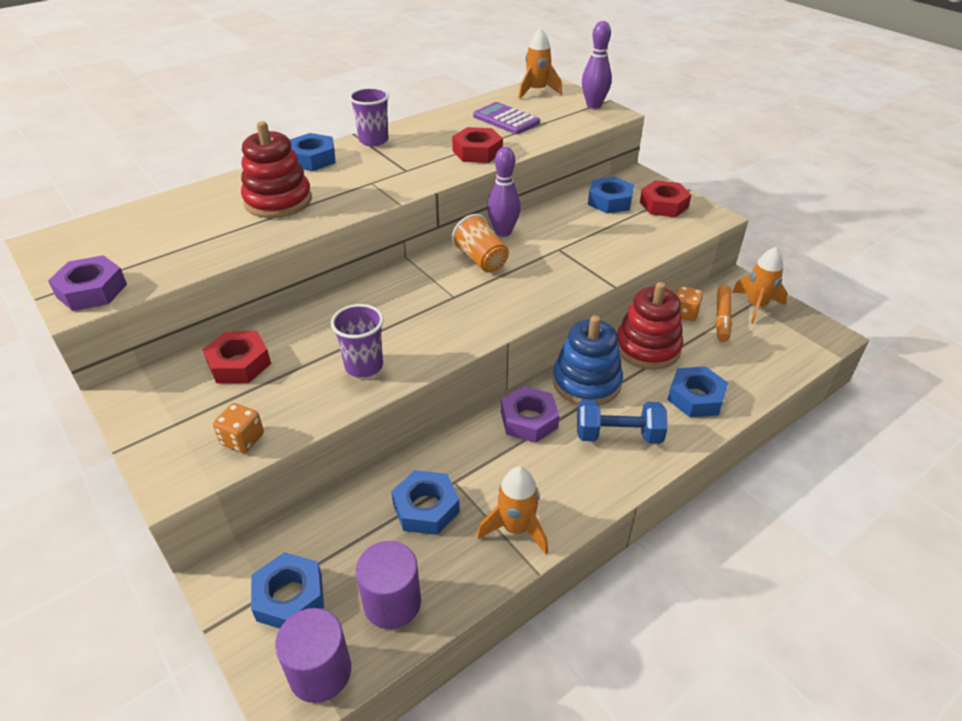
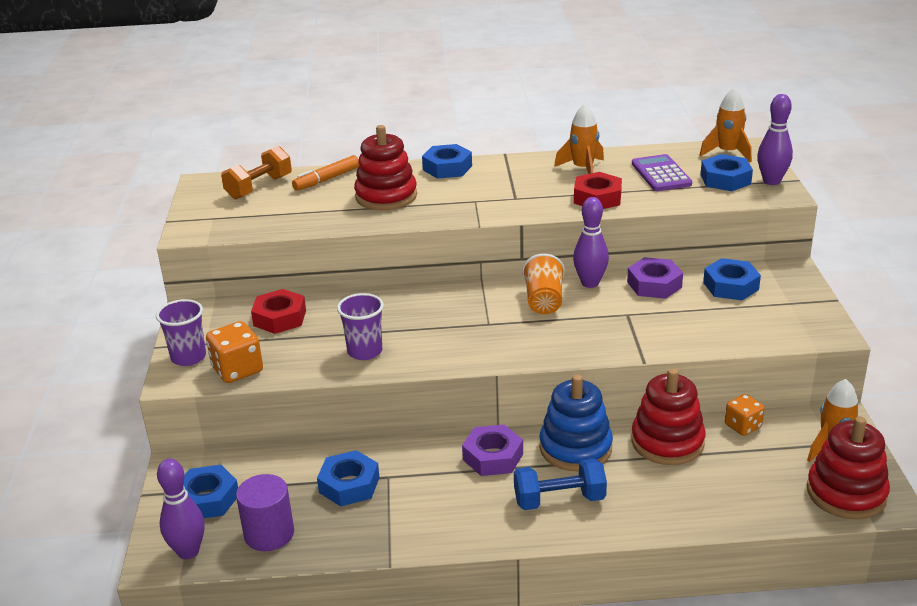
camera: 35 degrees right, 10 degrees down
(92, 290) = (203, 226): purple nut -> purple nut (654, 284)
(123, 229) = (259, 187): none -> orange dumbbell
(242, 439) = (237, 370): orange dice -> orange dice, size x1.51
(320, 672) = (188, 551): purple cylinder -> purple bowling pin
(373, 140) = (515, 164): purple cup -> purple cup (188, 357)
(516, 528) = (402, 529): orange rocket -> orange rocket (583, 169)
(618, 435) = (559, 500): blue dumbbell -> blue dumbbell turned 45 degrees counterclockwise
(663, 205) = (786, 306): red nut -> none
(695, 397) = (668, 500): blue nut -> blue nut (725, 179)
(722, 318) = (779, 445): orange marker -> orange marker (327, 179)
(798, 338) = (846, 493): none -> red stacking toy

